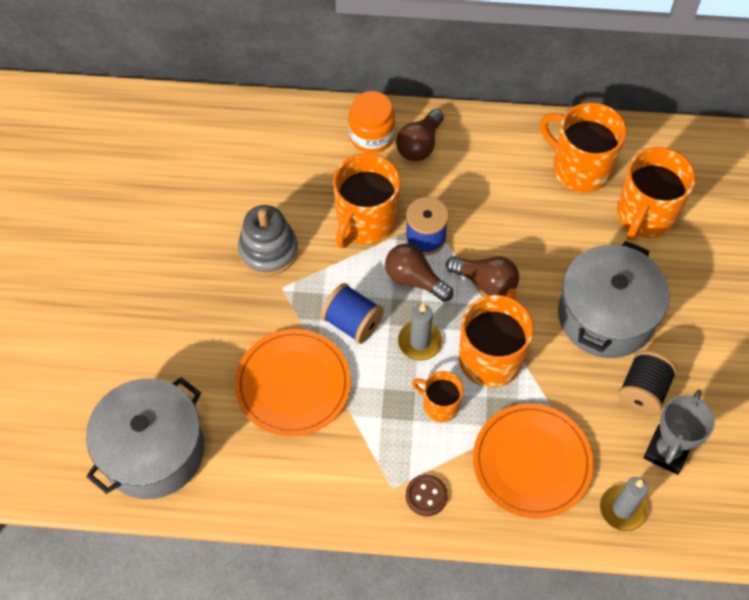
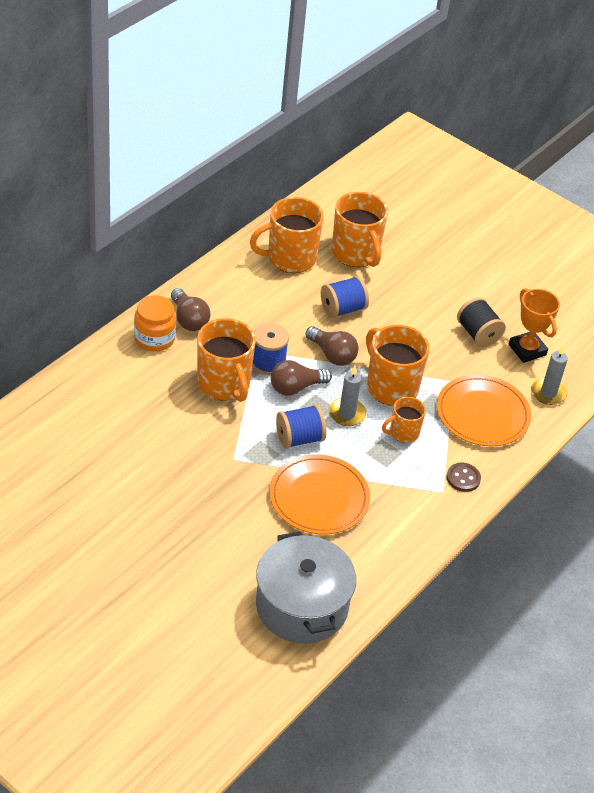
camera: 60 degrees left, 15 degrees down
(268, 250) = (195, 448): grey stacking toy -> none
(485, 282) = (332, 355): brown light bulb -> brown light bulb turned 75 degrees clockwise
(556, 252) = (342, 309): none -> blue spool
(605, 315) = (410, 316): grey pot -> none
(667, 451) = (527, 350): grey trophy -> orange trophy

